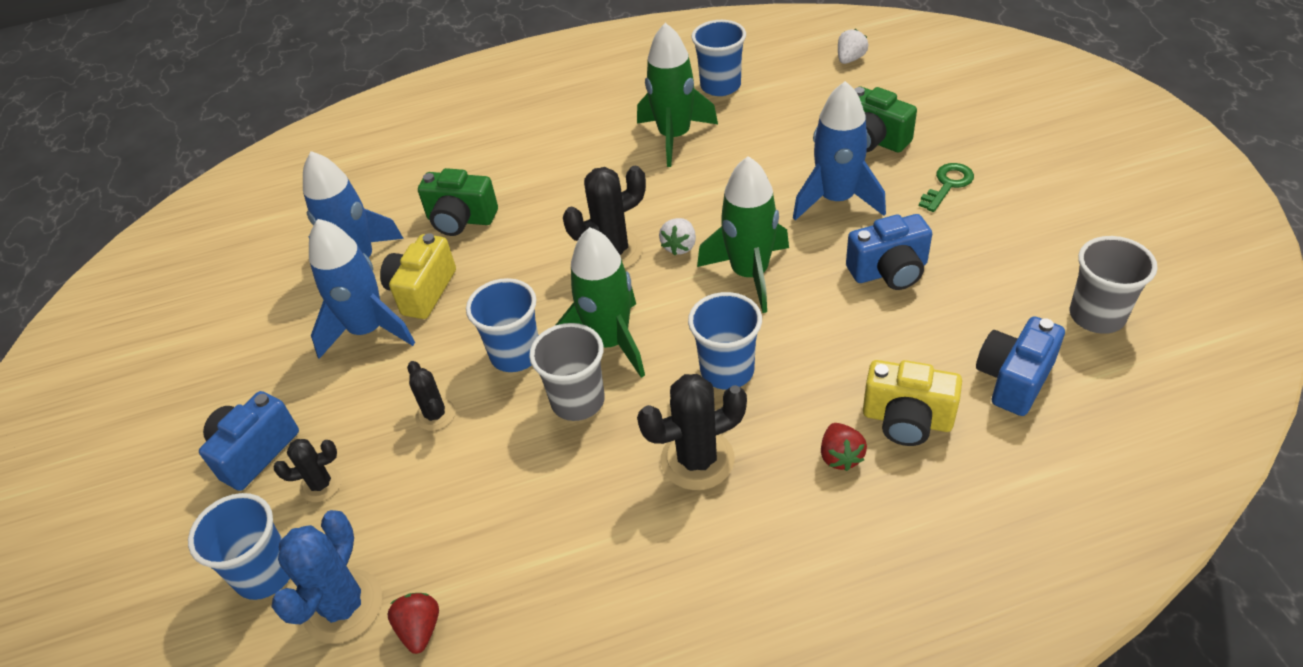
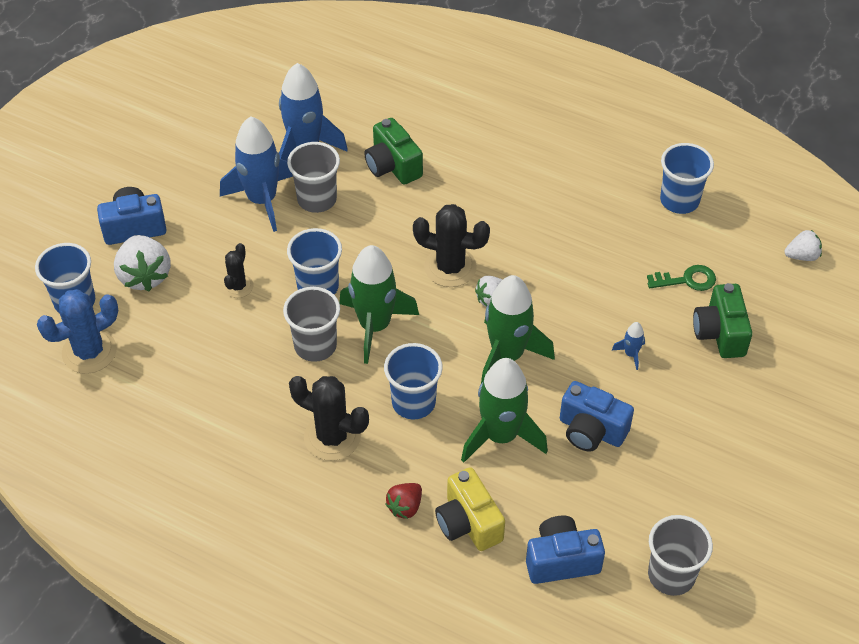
camera: 40 degrees right, 5 degrees up
(321, 484) = (145, 276): black cactus -> white strawberry
(420, 629) = (108, 396): red strawberry -> none
(423, 291) = (317, 199): yellow camera -> grey cup
(674, 137) = (594, 216): green rocket -> green rocket (501, 436)
(836, 200) = (631, 354): blue rocket -> blue rocket, size x0.42
(947, 185) = (718, 409): green key -> green key (686, 280)

